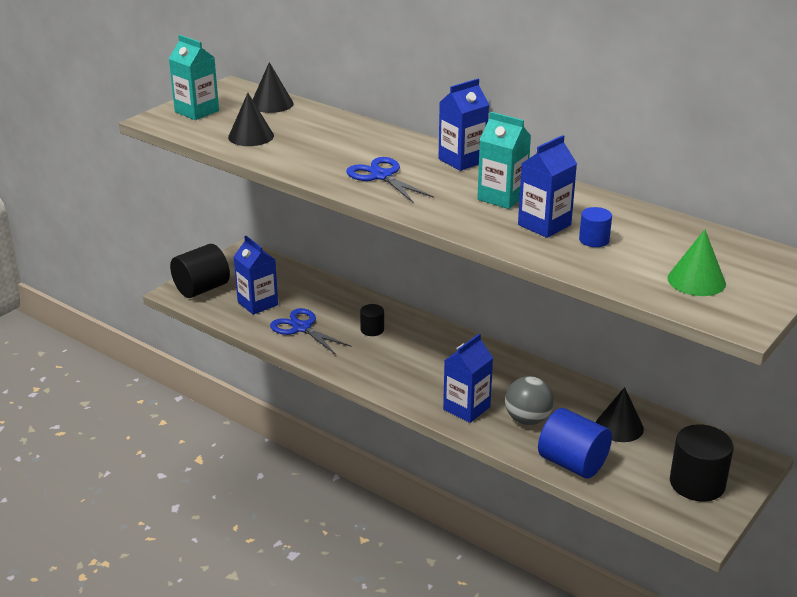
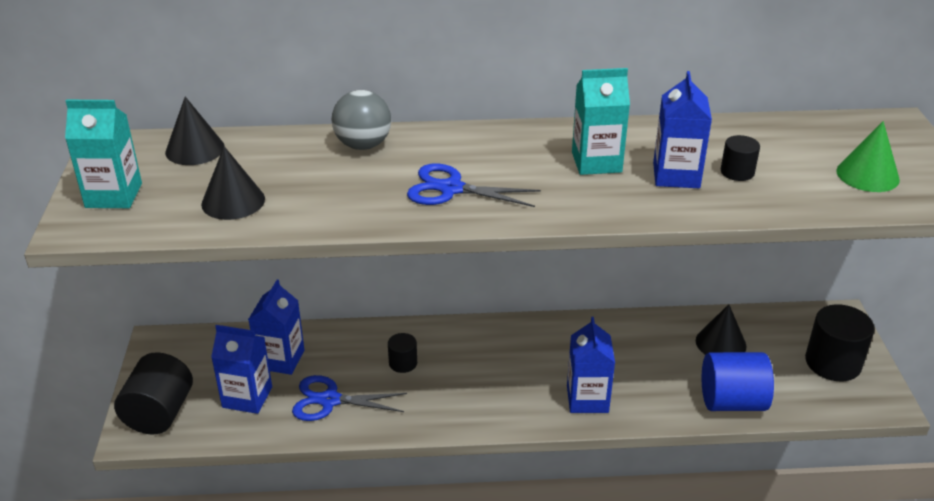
camera: 40 degrees left, 5 degrees up
(462, 160) = (498, 136): blue carton -> blue carton (281, 359)
(527, 419) = (648, 379): grey ball -> grey ball (363, 145)
(594, 240) = (737, 172): blue cylinder -> black cylinder

